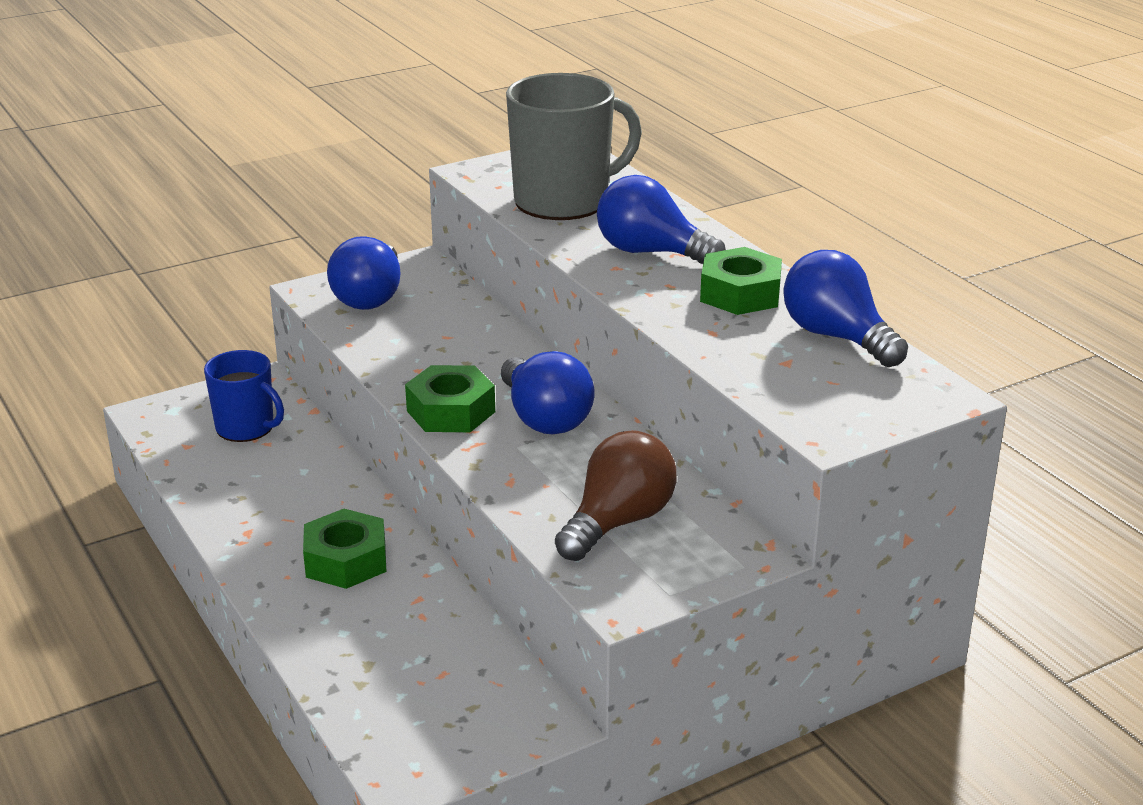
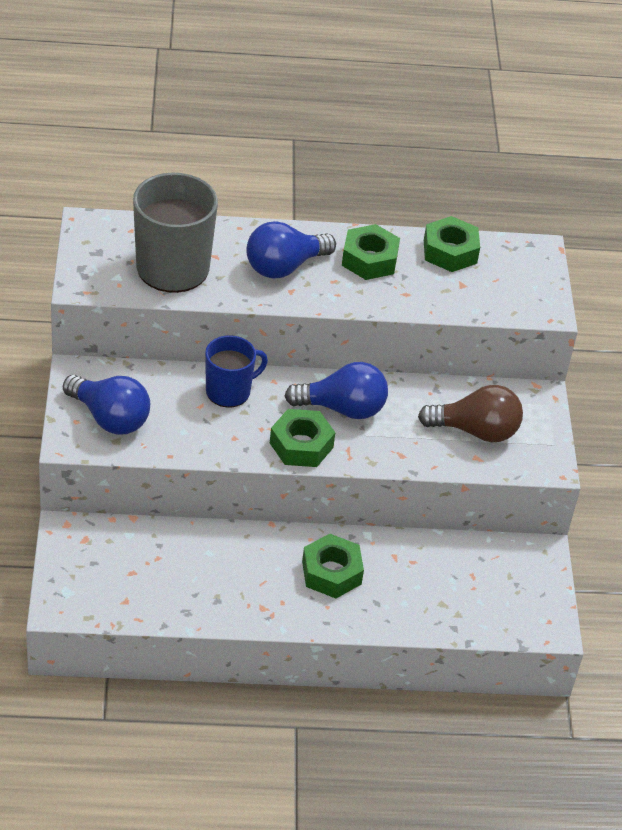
camera: 65 degrees left, 15 degrees up
(246, 428) = (128, 561): blue mug -> blue mug (229, 391)
(618, 522) = (475, 431): brown light bulb -> brown light bulb turned 120 degrees clockwise
(837, 337) = (450, 251): blue light bulb -> green nut

